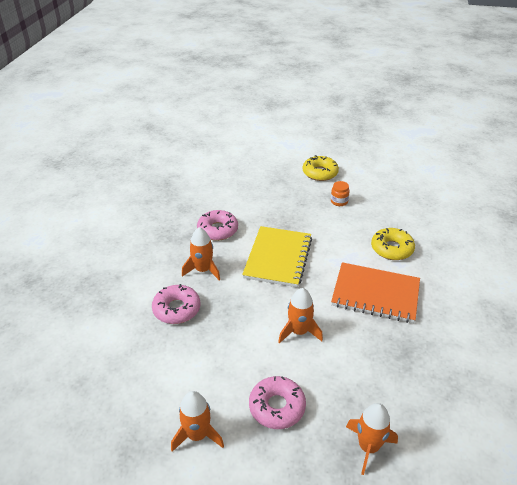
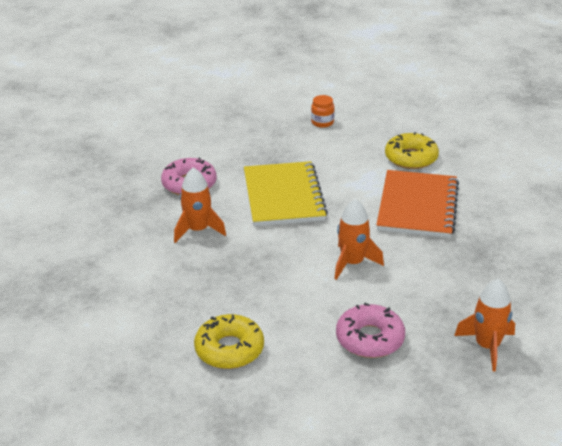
camera: 20 degrees left, 5 degrees down
(176, 309) = (191, 277): pink donut -> none
(197, 435) = (296, 389): orange rocket -> none
(320, 173) = (281, 96): yellow donut -> yellow donut (229, 349)
(375, 294) = (417, 206): orange notebook -> orange notebook turned 75 degrees counterclockwise

